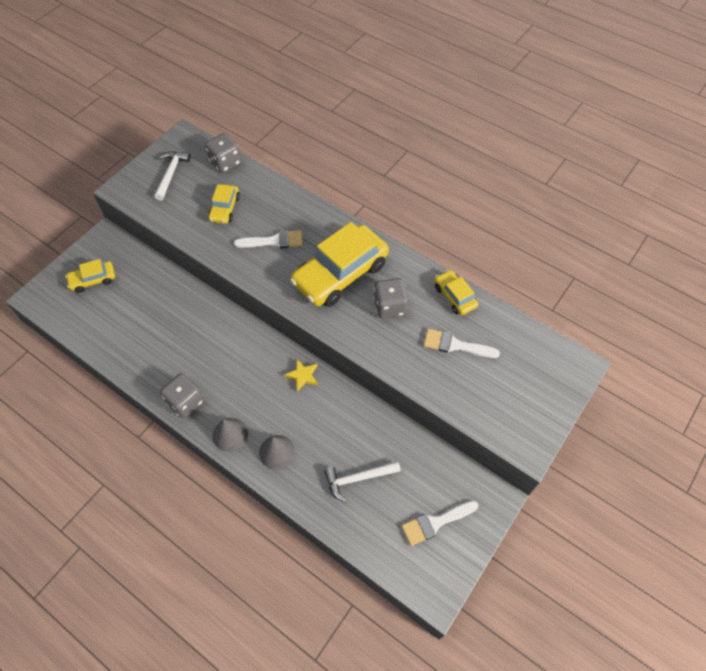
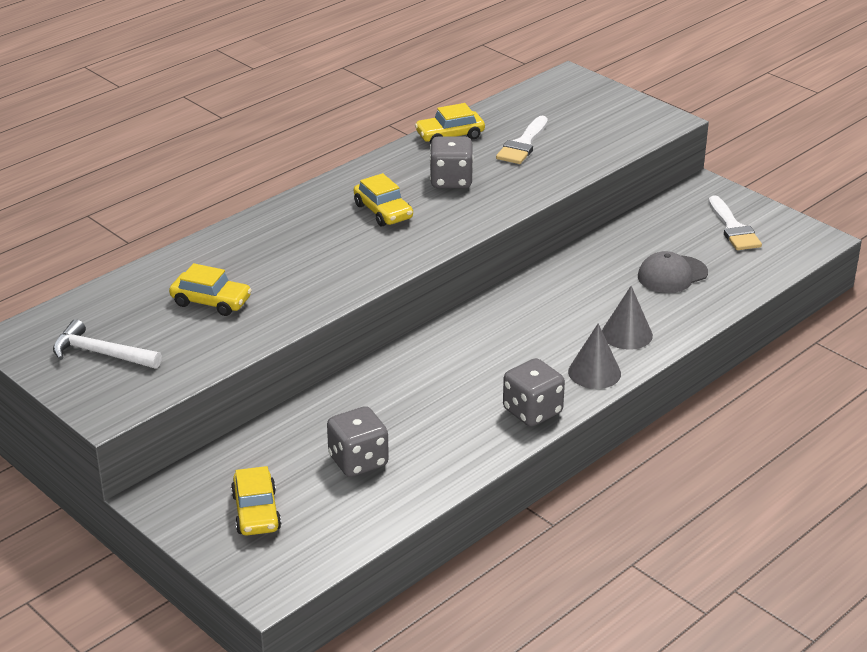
camera: 80 degrees left, 25 degrees down
(225, 162) = (106, 296): grey dice -> grey dice (358, 461)
(274, 241) = (300, 260): white brush -> none
(302, 376) = (512, 304): yellow star -> none
(340, 274) = (383, 211): yellow car -> yellow car, size x0.49
(358, 478) = (672, 275): white hammer -> grey cap

